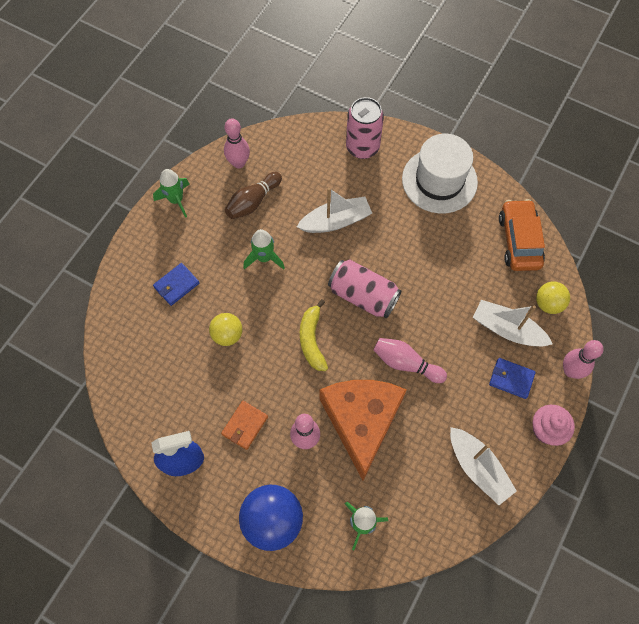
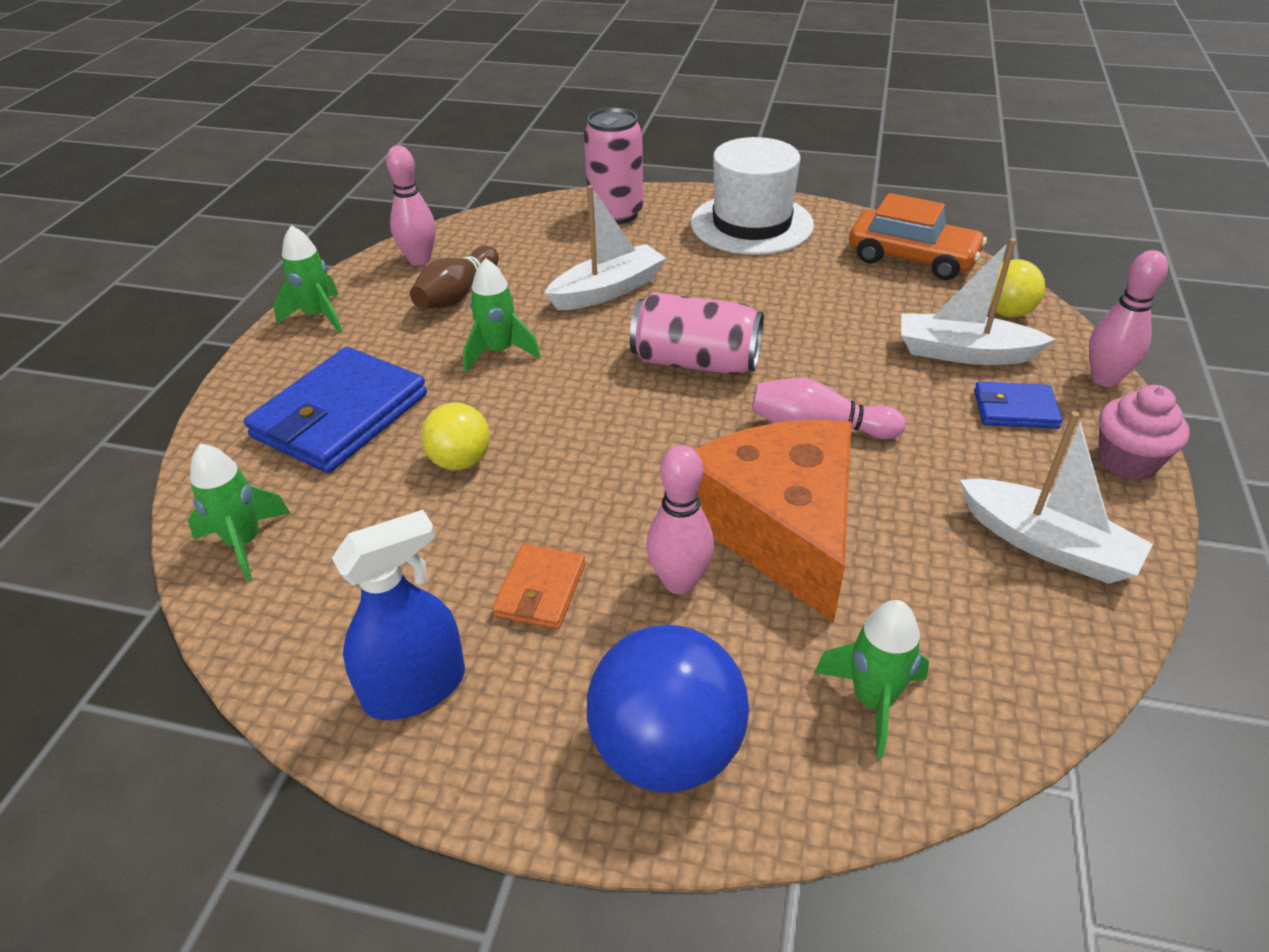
camera: 15 degrees left, 25 degrees down
(123, 359) = (244, 542): none -> green rocket
(176, 285) = (340, 415): blue wallet -> blue wallet, size x1.96
(312, 340) = (629, 434): yellow banana -> none
(519, 241) = (912, 258): orange car -> orange car turned 135 degrees clockwise

